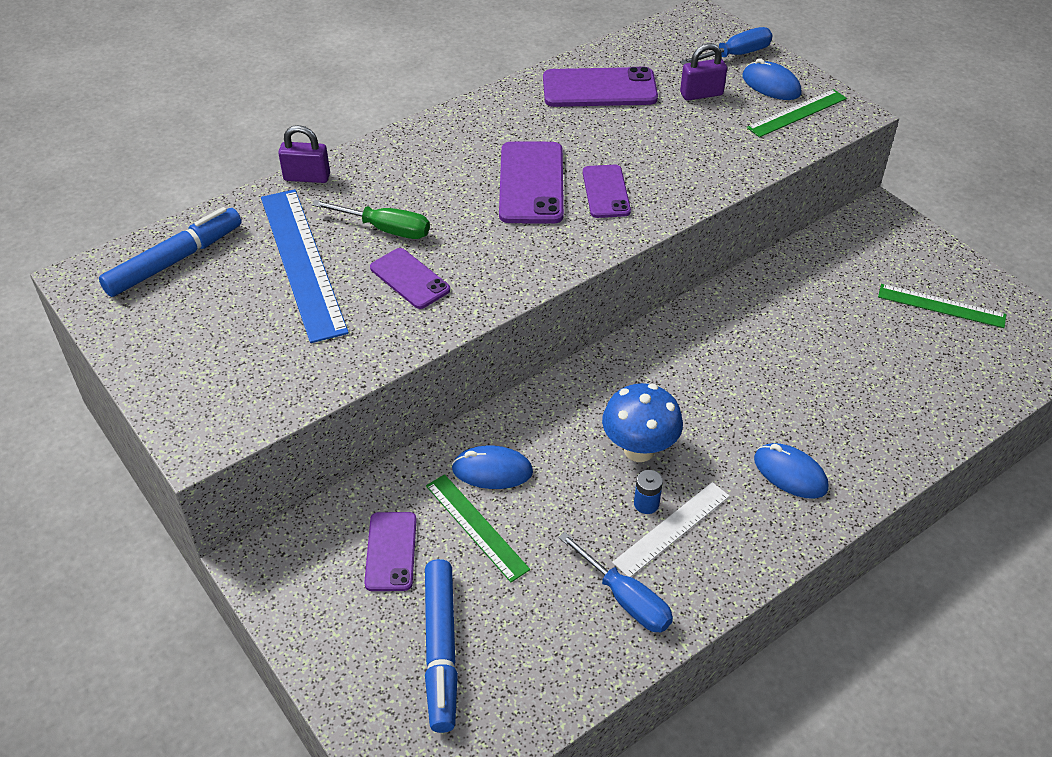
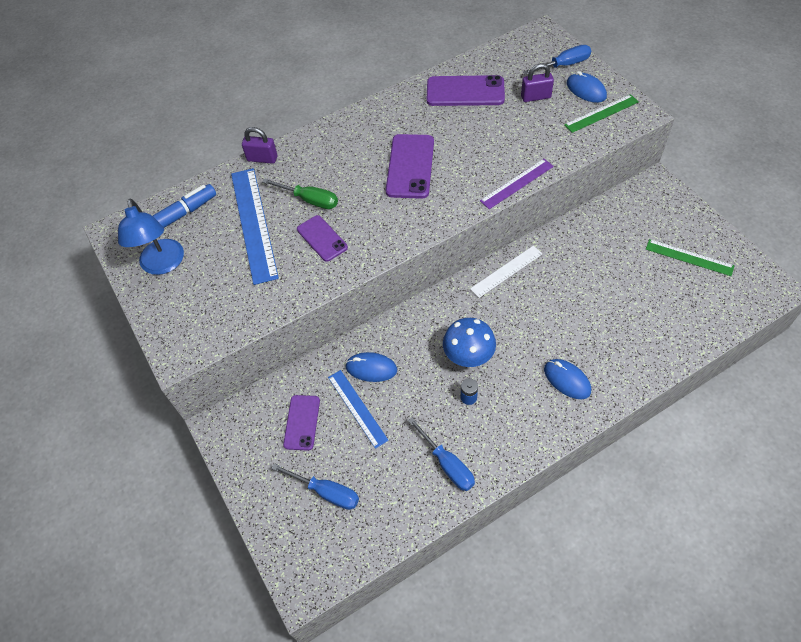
camera: 10 degrees right, 10 degrees up
(164, 321) = (163, 265): none -> blue lamp
(441, 650) = (327, 492): blue marker -> blue screwdriver
(476, 527) = (357, 408): green ruler -> blue ruler
(606, 192) = (460, 174): purple phone -> none
(672, 529) = (483, 416): white ruler -> white ruler (506, 271)
(690, 201) = (517, 183): none -> purple ruler

